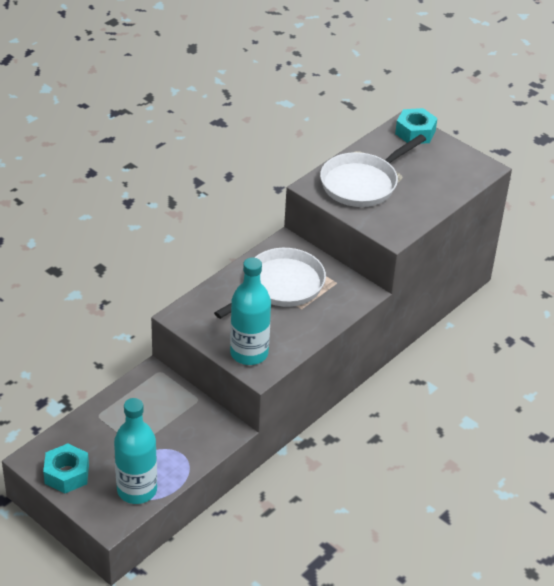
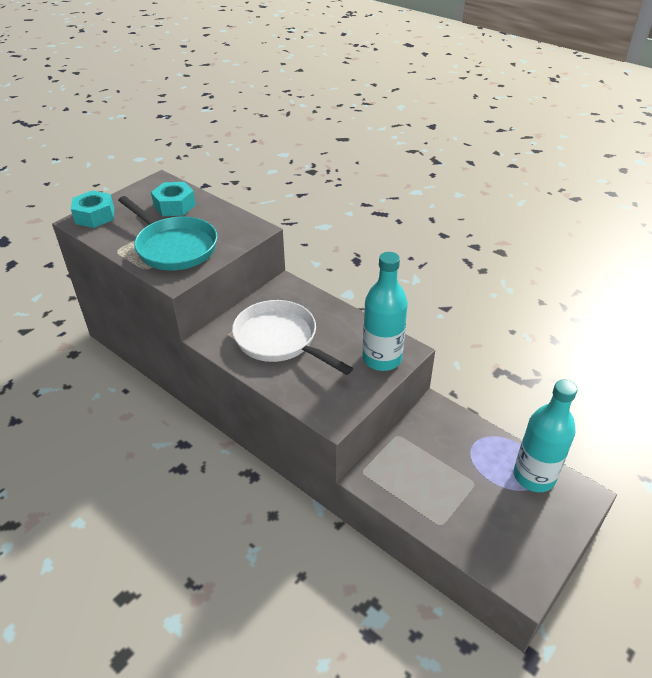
camera: 90 degrees left, 0 degrees up
(66, 474) = (536, 545): turquoise nut -> turquoise nut (174, 206)
(362, 183) = (174, 247): white pan -> turquoise pan

